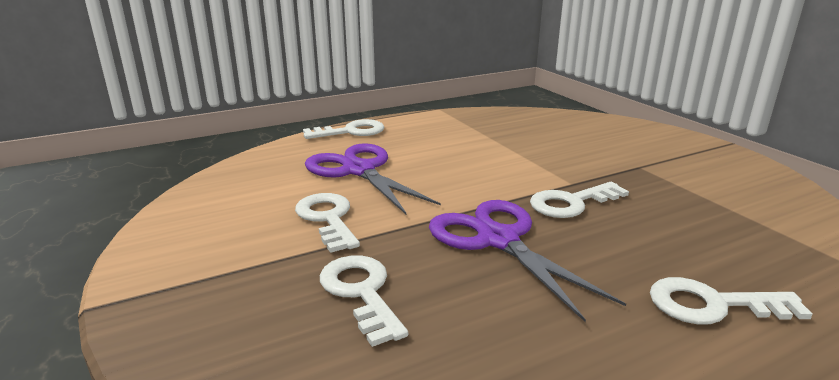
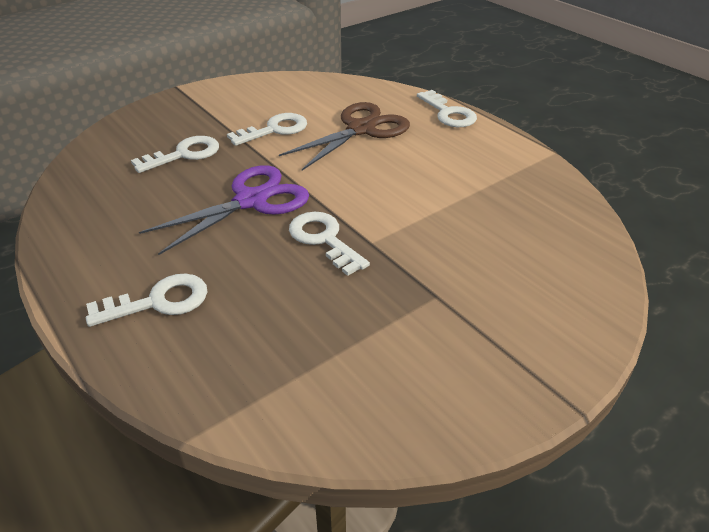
camera: 80 degrees right, 15 degrees up
(359, 170) = (361, 129): purple scissors -> brown scissors
(712, 305) = (158, 301): white key -> white key turned 75 degrees clockwise

